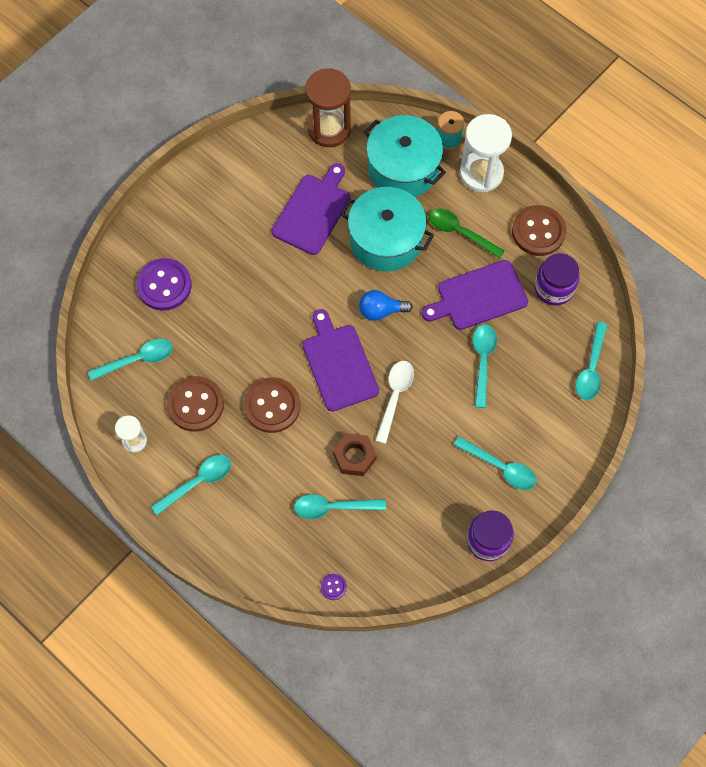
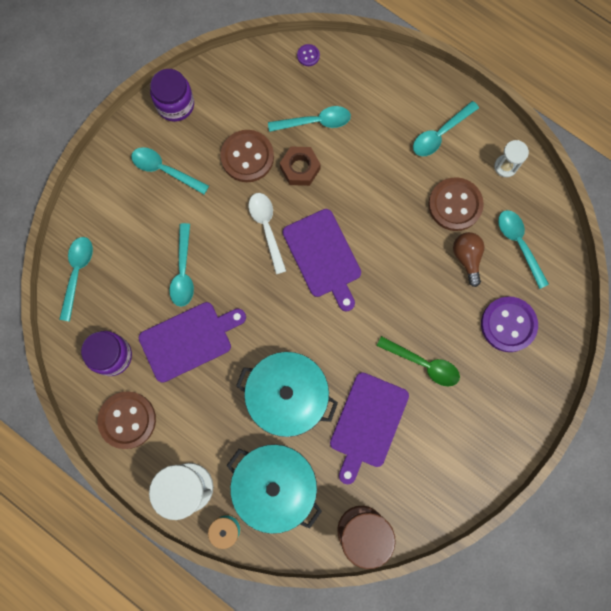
camera: 175 degrees right, 10 degrees up
(137, 360) = (519, 244): turquoise spoon -> turquoise spoon turned 90 degrees clockwise
(193, 351) = (467, 258): none -> brown light bulb
(272, 406) = (382, 210): brown button -> brown button (247, 157)
(381, 311) = (286, 316): blue light bulb -> none
(395, 397) = (266, 228): white spoon -> white spoon turned 150 degrees clockwise
(460, 232) = (210, 412): green spoon -> green spoon (423, 363)

